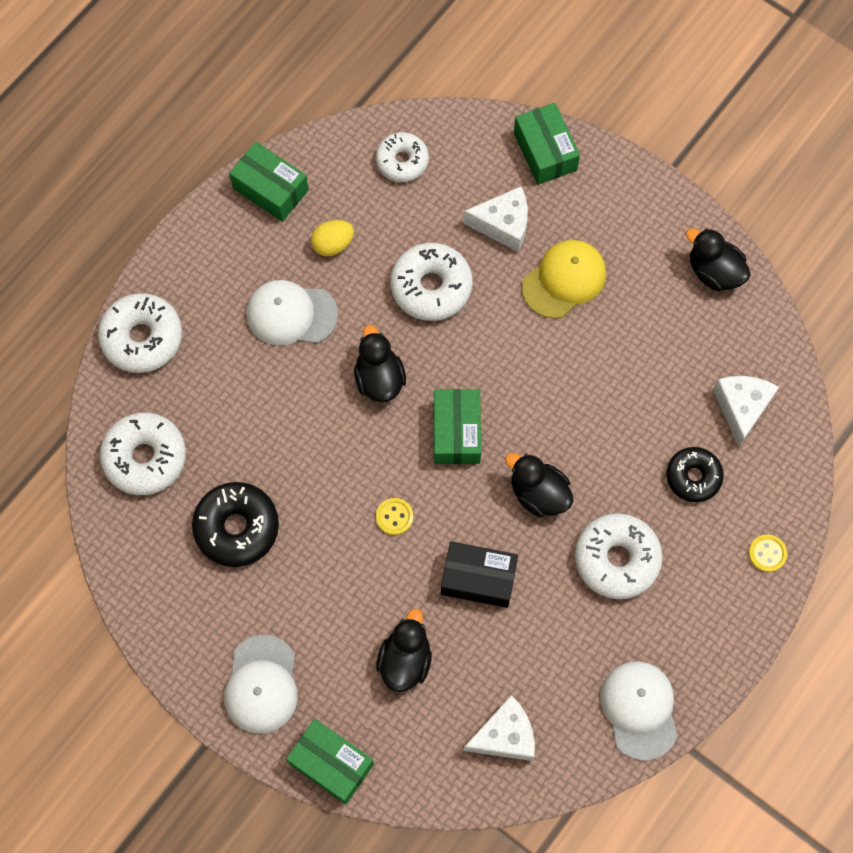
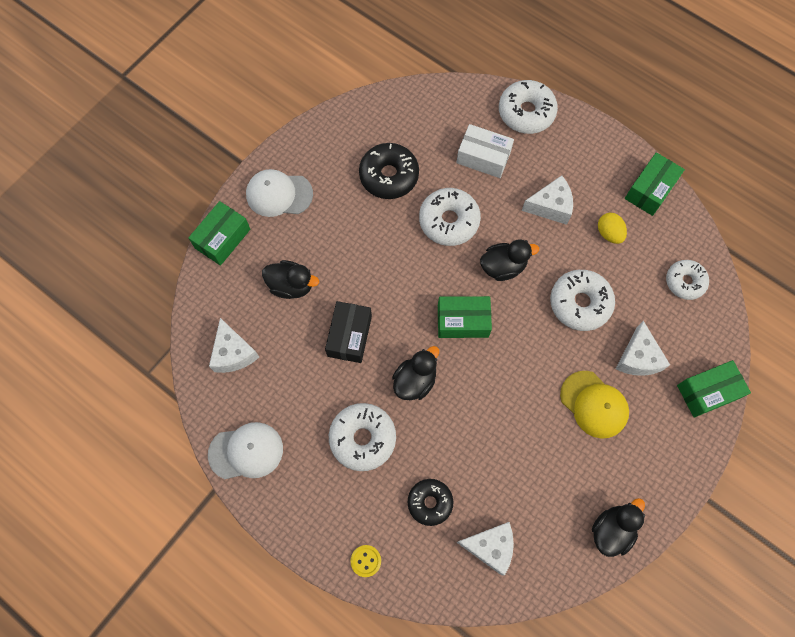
camera: 90 degrees right, 0 degrees up
(145, 458) = (438, 118): white donut -> white donut (449, 221)
(212, 398) = (483, 157): none -> white box
(291, 314) = (550, 206): white cap -> white cheese
(394, 517) = (396, 278): yellow button -> none

